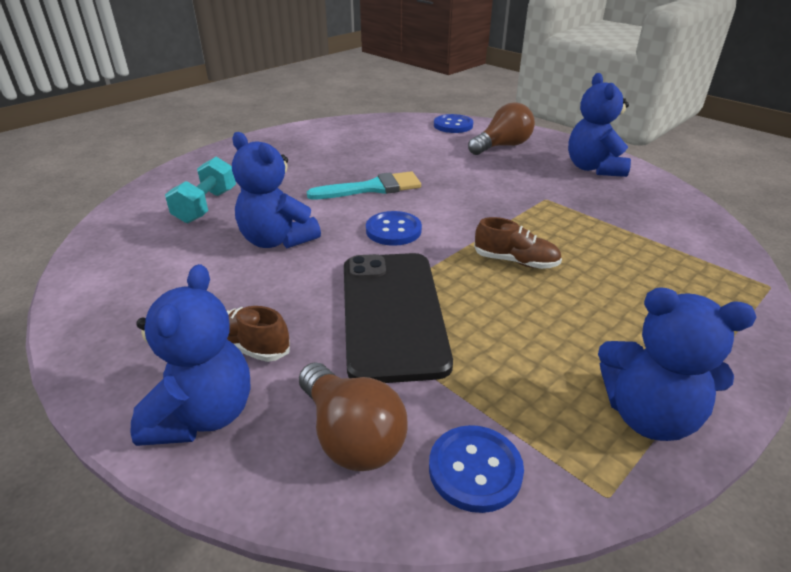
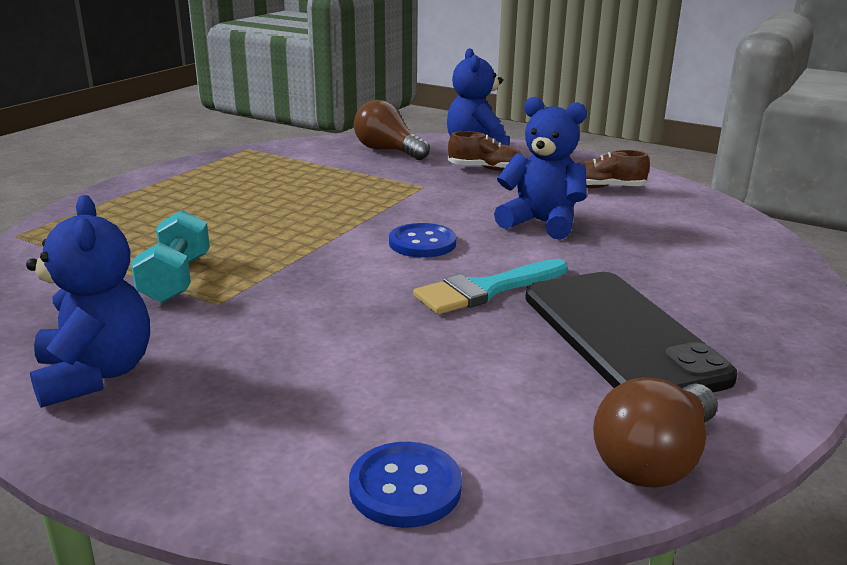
camera: 165 degrees right, 10 degrees down
(206, 206) = (671, 245): turquoise dumbbell -> turquoise dumbbell (176, 279)
(392, 313) = (389, 190): black phone -> black phone (621, 335)
(475, 469) = (316, 148): blue button -> none
(502, 146) = (273, 416): brown light bulb -> brown light bulb (654, 460)
(515, 261) = (278, 229): brown shoe -> brown shoe (604, 188)
(648, 415) = (207, 167): blue teddy bear -> none

